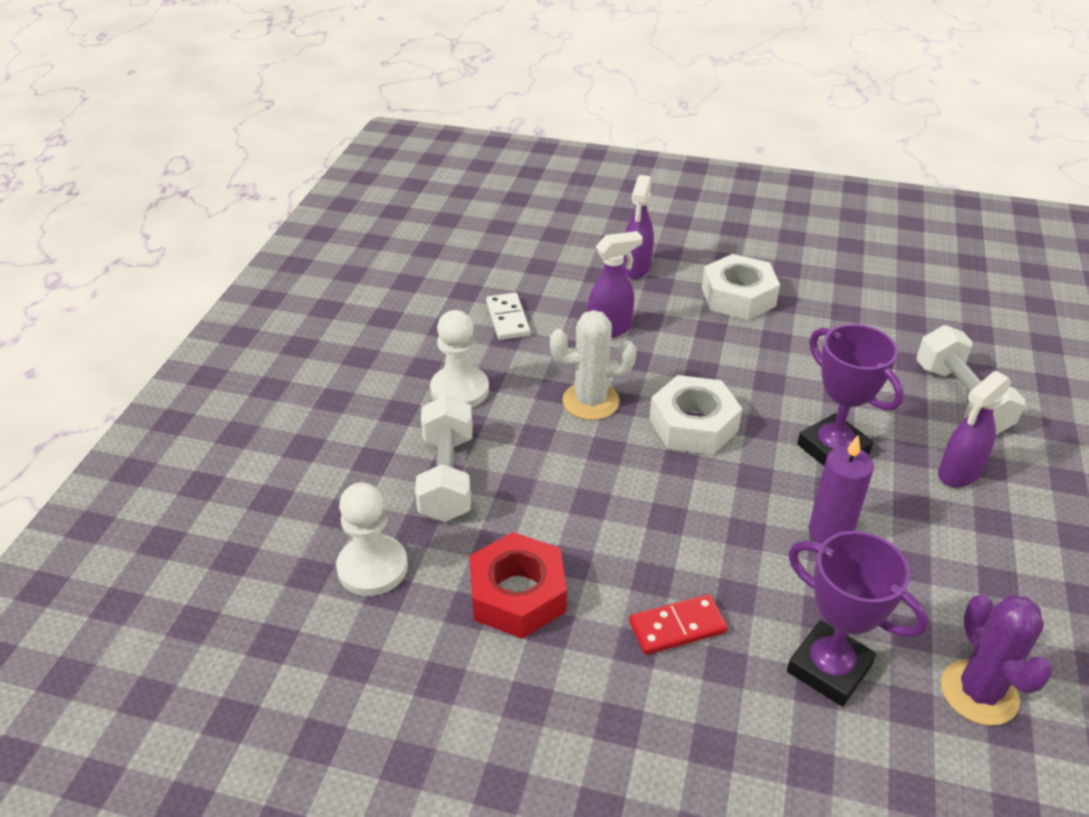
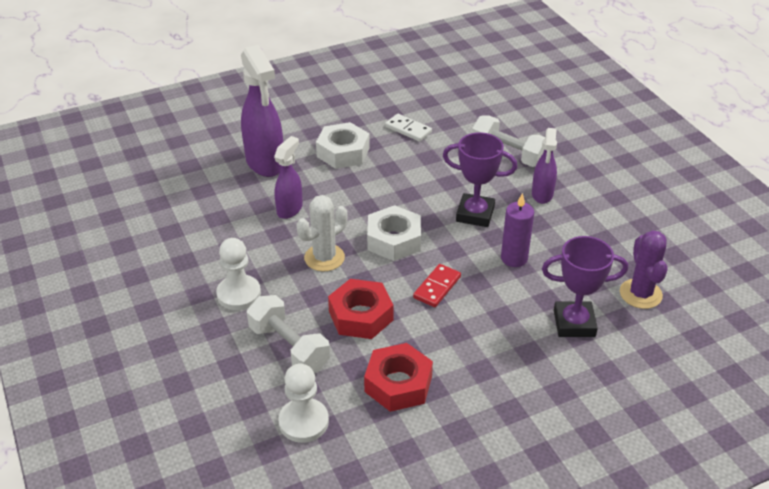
camera: 40 degrees left, 0 degrees up
(508, 319) = (219, 235): white domino -> white domino (408, 129)
(561, 489) = (360, 316): none -> red nut
(636, 268) = (265, 163): purple spray bottle -> purple spray bottle, size x1.72
(677, 627) = (491, 348): red domino -> red domino (437, 287)
(979, 692) = (640, 294): purple cactus -> purple cactus turned 45 degrees clockwise

